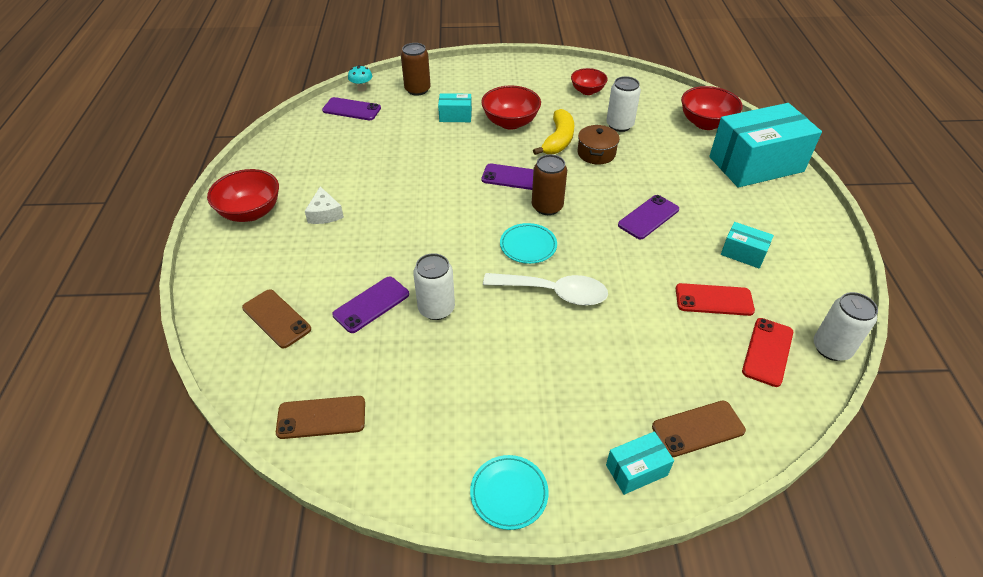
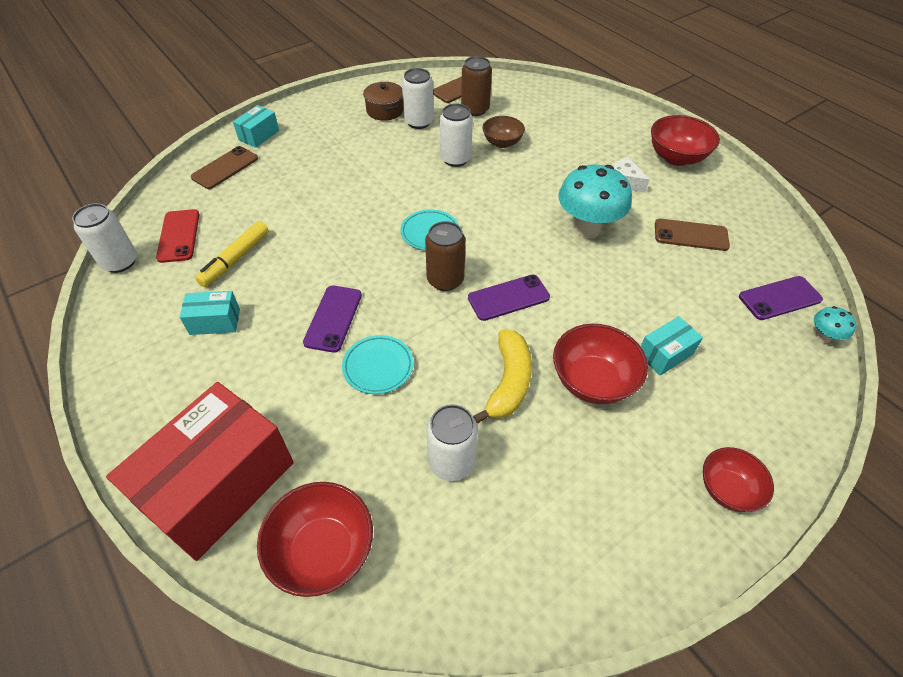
camera: 145 degrees right, 5 degrees up
(276, 318) = (549, 112): brown phone -> brown phone (691, 235)
(371, 304) = (502, 143): purple phone -> brown bowl
(404, 194) = (587, 228): none -> turquoise mushroom
(417, 90) = (765, 375): brown can -> brown can (475, 109)
(425, 383) = (419, 122): none -> white can
(509, 493) = (328, 101): turquoise plate -> turquoise plate (378, 366)
(554, 293) = (377, 205): white spoon -> none
(558, 140) = (508, 382): yellow banana -> yellow banana turned 150 degrees counterclockwise
(587, 91) = (554, 524): red bowl -> red bowl (727, 489)
(596, 153) = (446, 385): brown pot -> brown pot (385, 110)
(714, 300) = (235, 259): red phone -> yellow marker
(756, 164) = (219, 485): turquoise box -> red box

